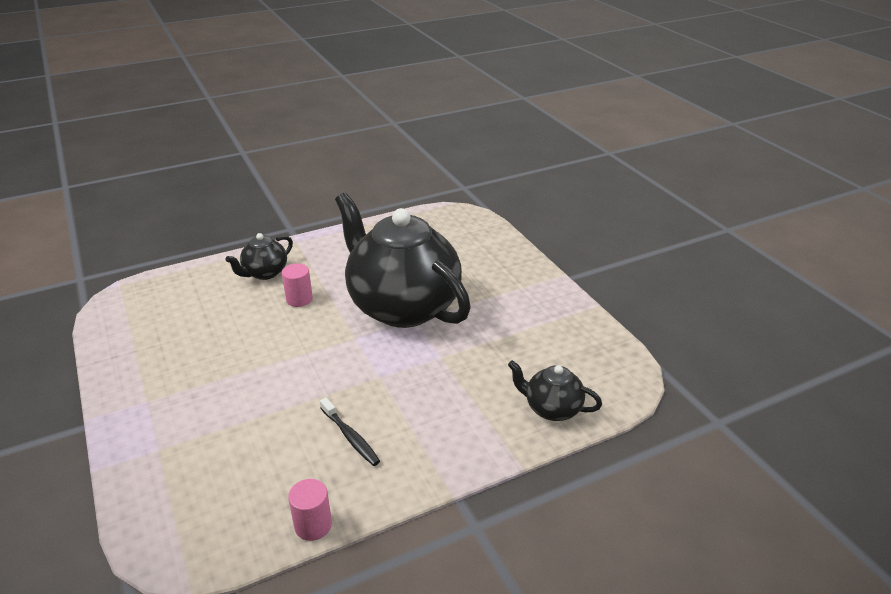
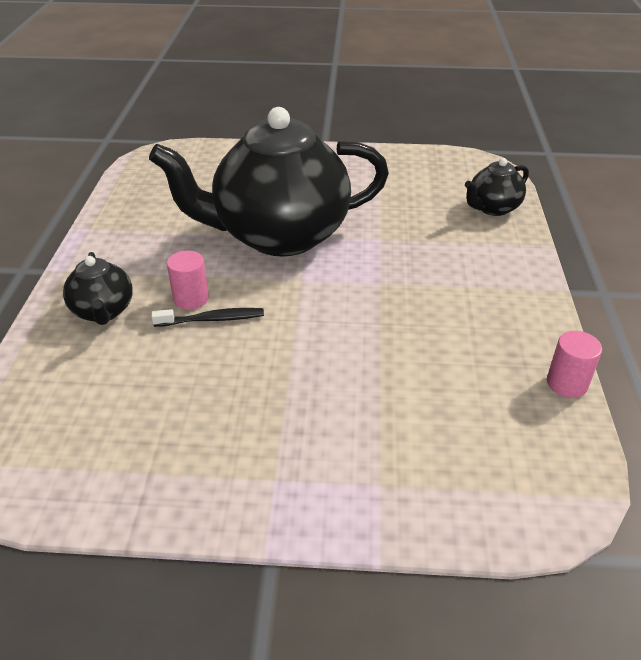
camera: 60 degrees left, 5 degrees up
(350, 437) = (457, 326): black toothbrush -> black toothbrush (212, 319)

